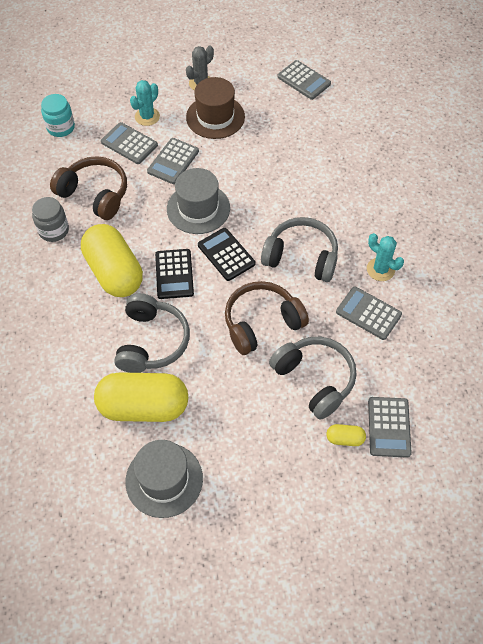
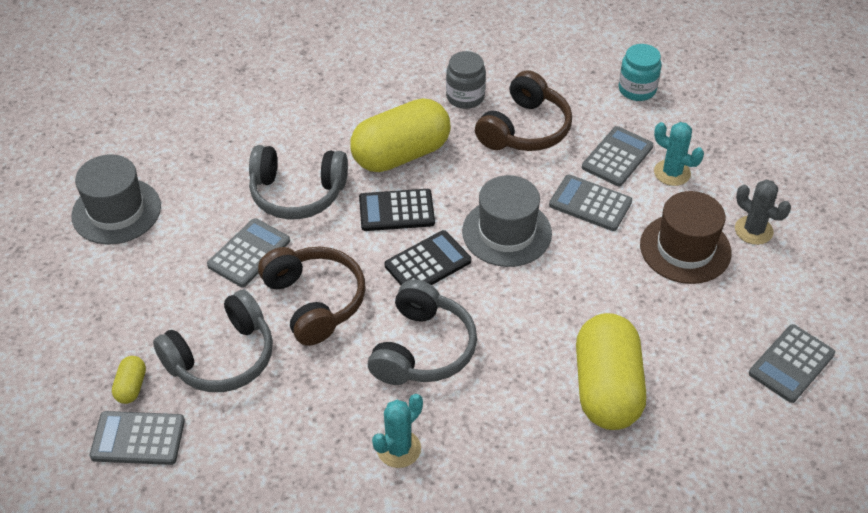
camera: 90 degrees right, 10 degrees down
(144, 406) = (210, 190): yellow capsule -> yellow capsule (606, 388)
(368, 313) = (321, 427): grey calculator -> grey calculator (249, 253)

